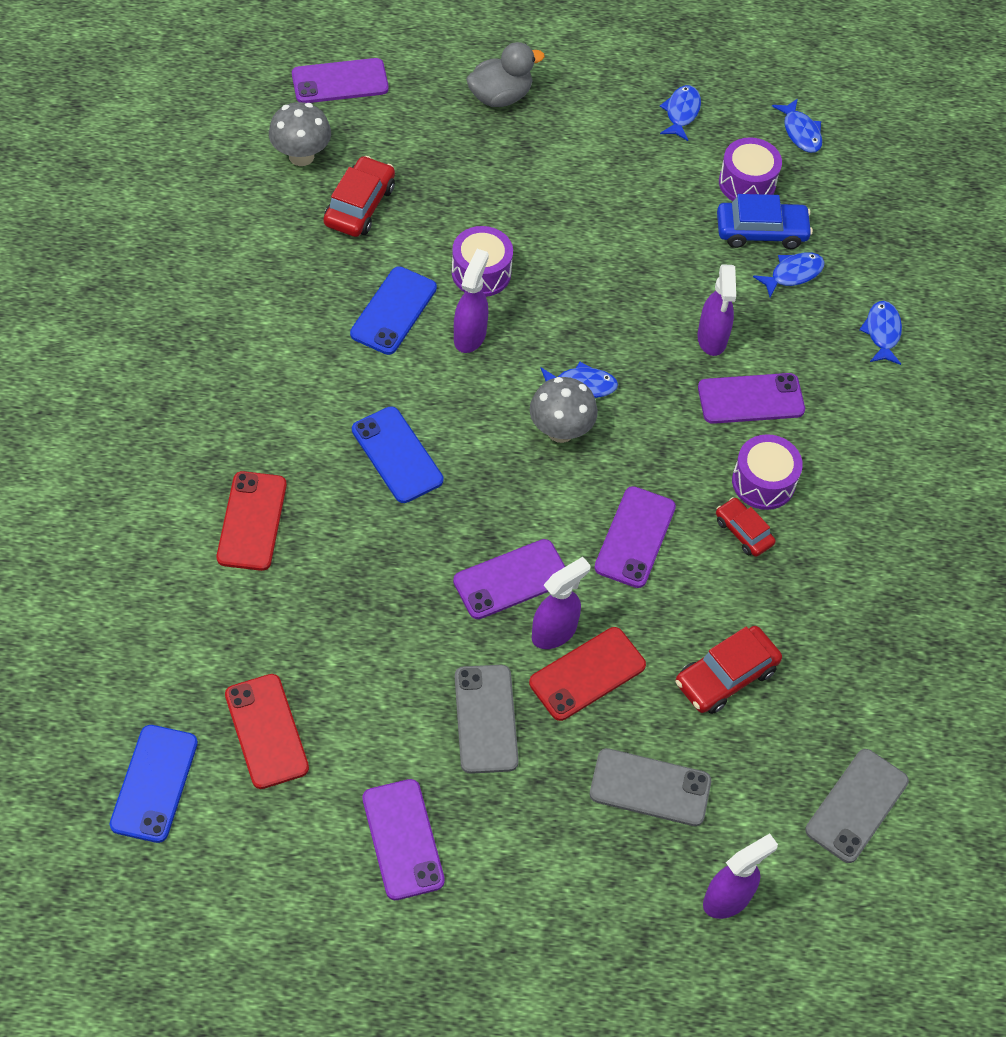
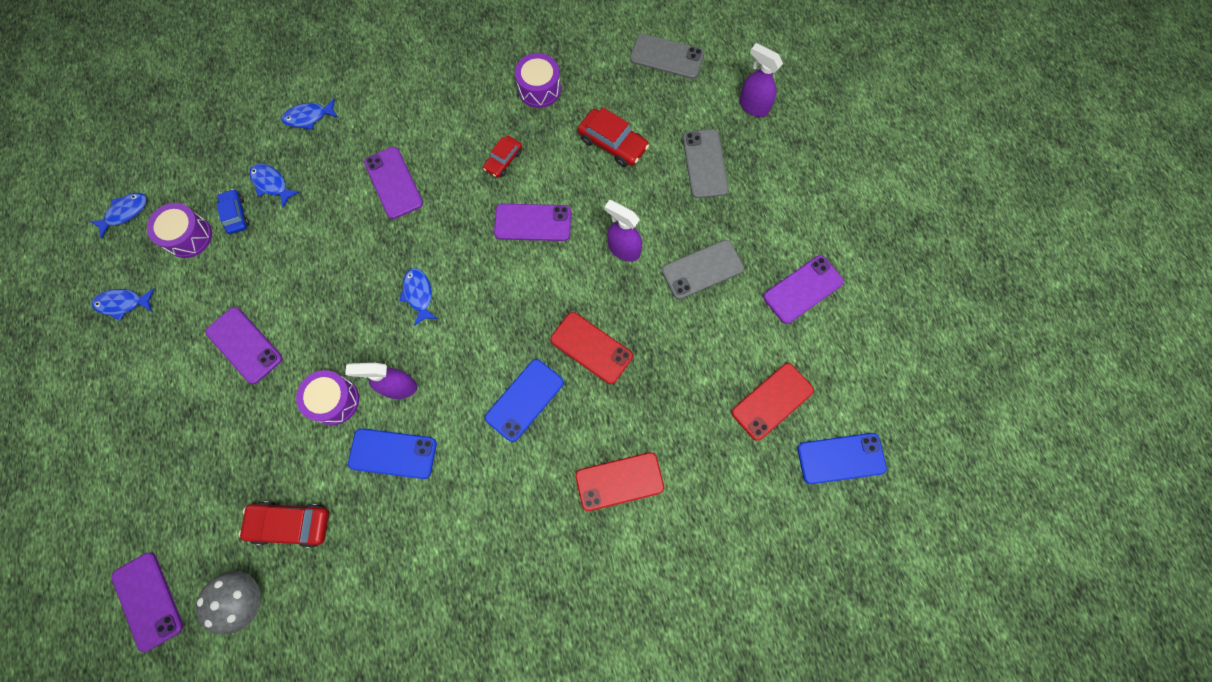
camera: 105 degrees left, 15 degrees up
(500, 96) = (136, 452): grey duck -> none
(511, 580) = (596, 288): purple phone -> purple phone (244, 345)
(560, 431) = (463, 296): grey mushroom -> none
(587, 674) = (645, 220): red phone -> red phone (591, 348)
(712, 339) = (348, 221): purple spray bottle -> none
(761, 231) = (236, 214): blue car -> blue car, size x0.63
(763, 482) = (460, 158): purple drum -> purple drum (539, 89)

